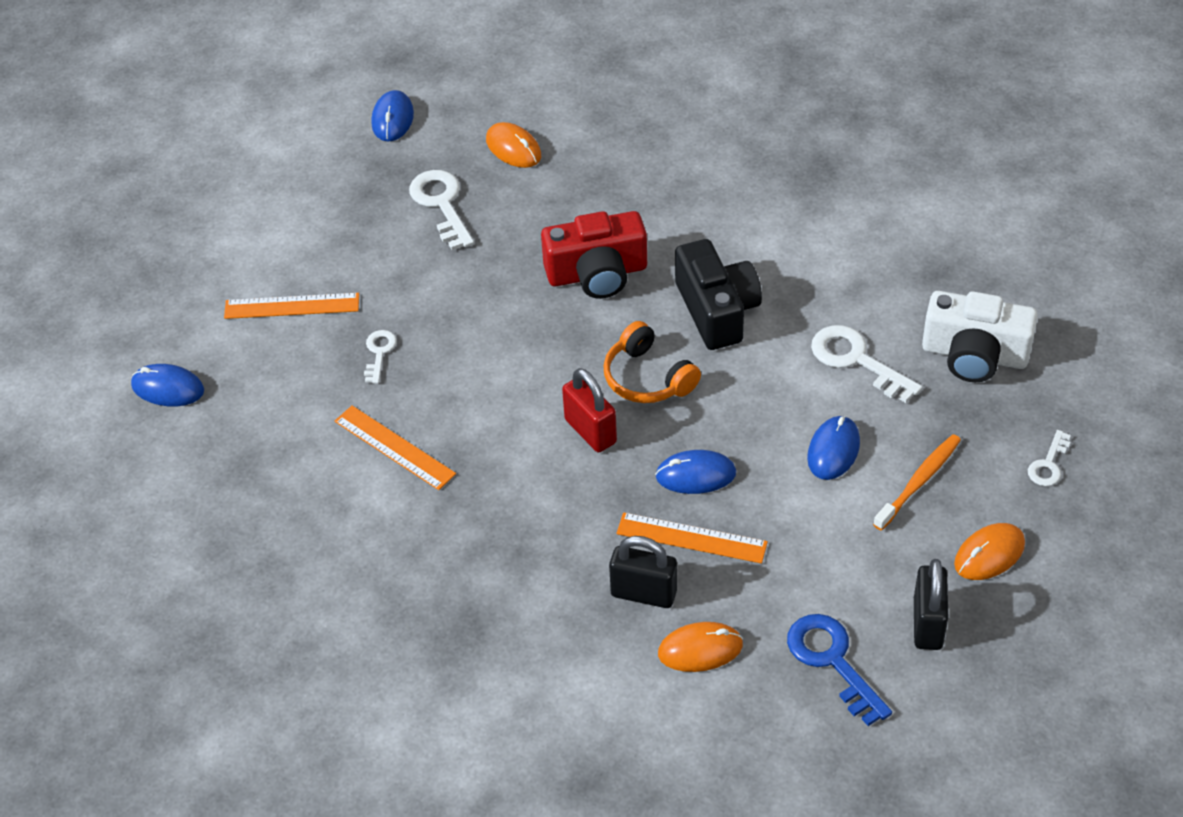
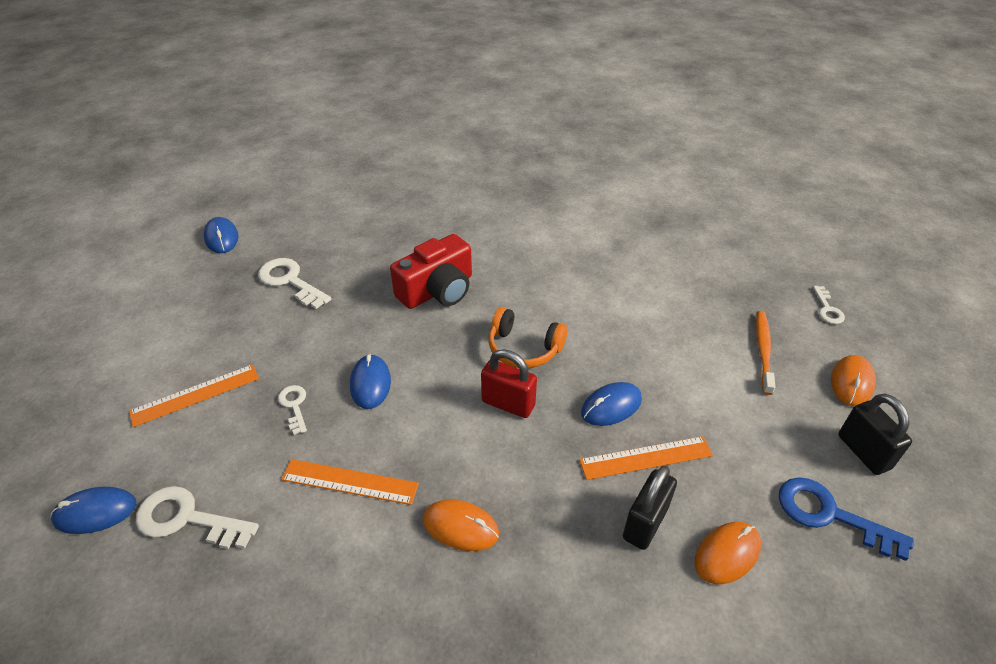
camera: 30 degrees left, 5 degrees down
(513, 148) = (325, 231): orange mouse -> orange mouse (460, 527)
(643, 593) = (645, 523): black padlock -> black padlock turned 45 degrees counterclockwise
(716, 310) = (539, 287): black camera -> none
(833, 450) = (691, 351): blue mouse -> blue mouse (370, 383)
(856, 360) = (655, 287): white key -> white key (187, 519)
(974, 355) = (722, 259): white camera -> none

